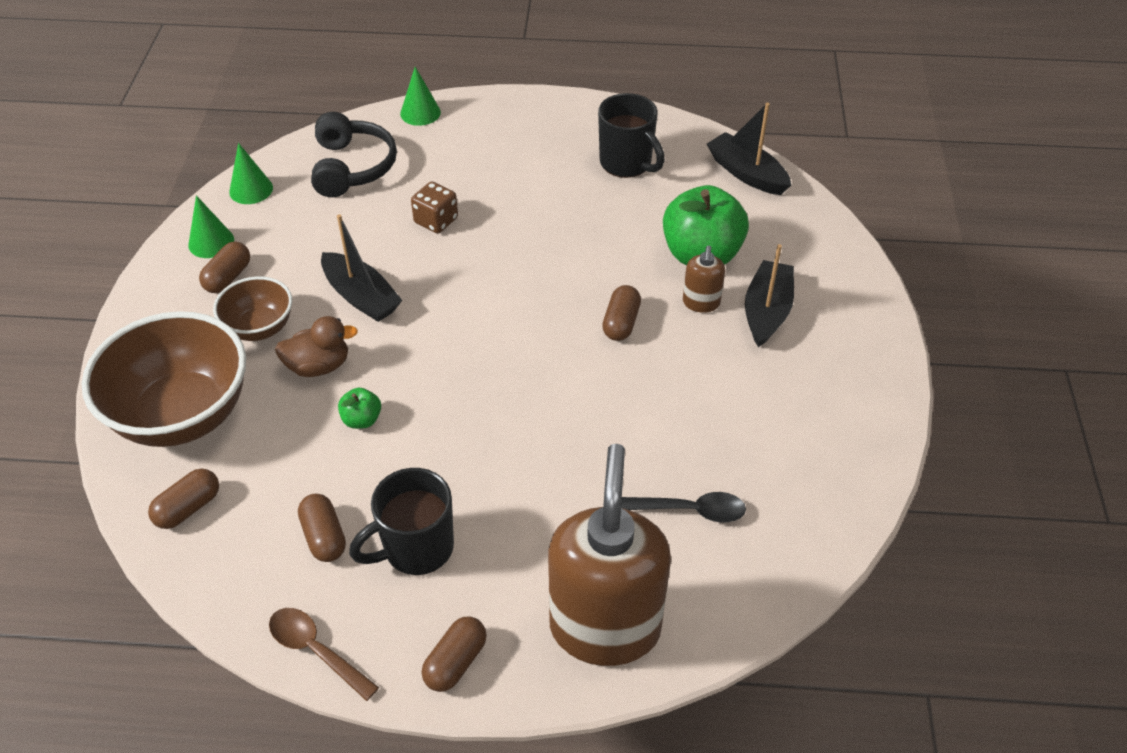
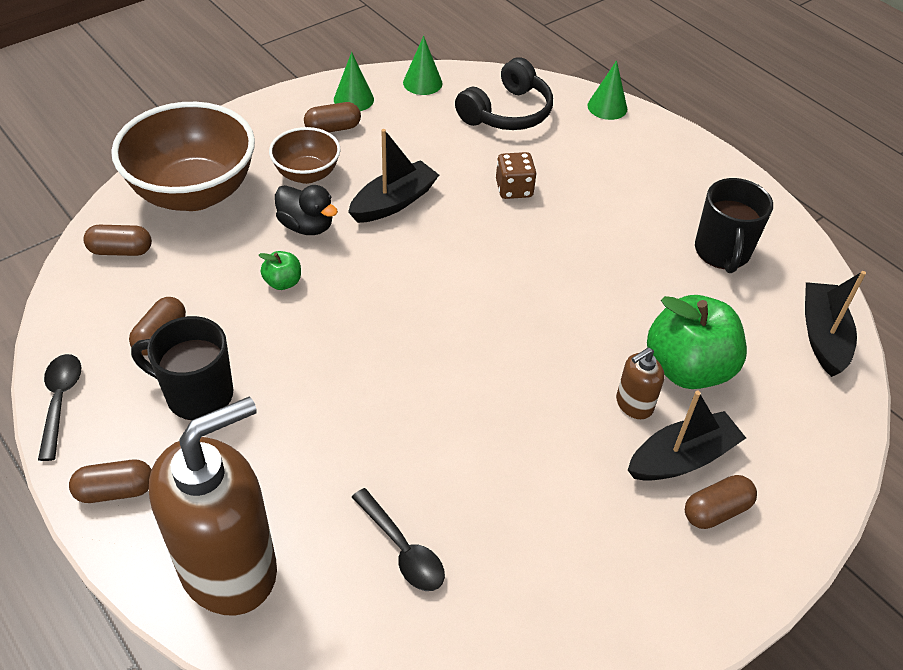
camera: 45 degrees right, 0 degrees up
(316, 650) = (60, 401): brown spoon -> black spoon
(319, 366) = (306, 226): brown duck -> black duck
(361, 296) = (393, 202): black boat -> black boat turned 135 degrees counterclockwise
(621, 323) = (547, 366): brown capsule -> brown capsule (716, 511)

